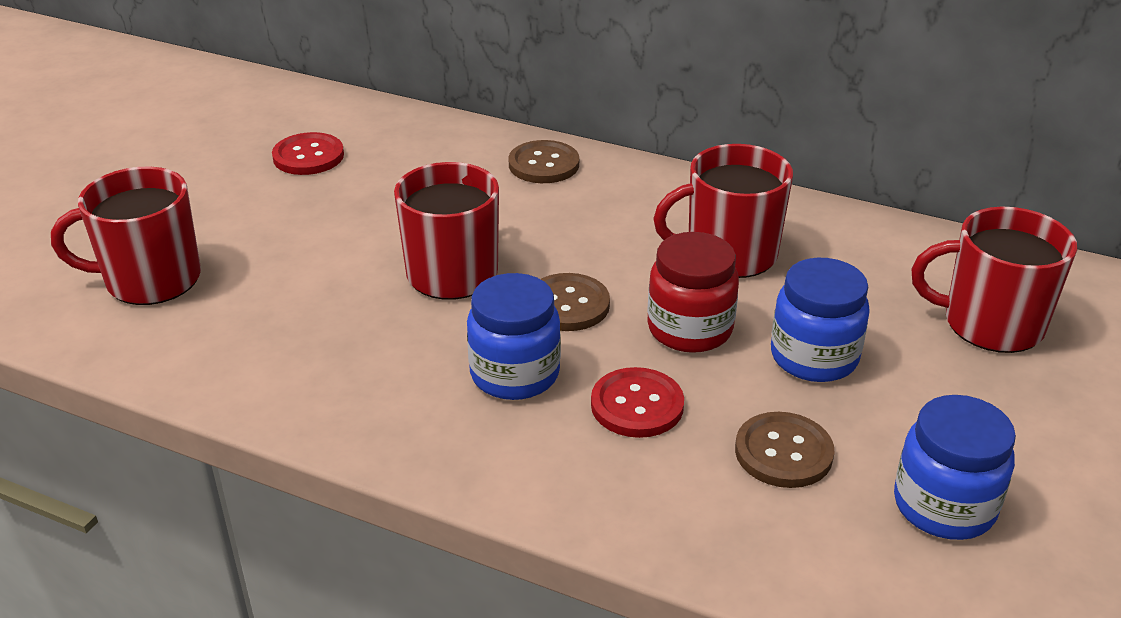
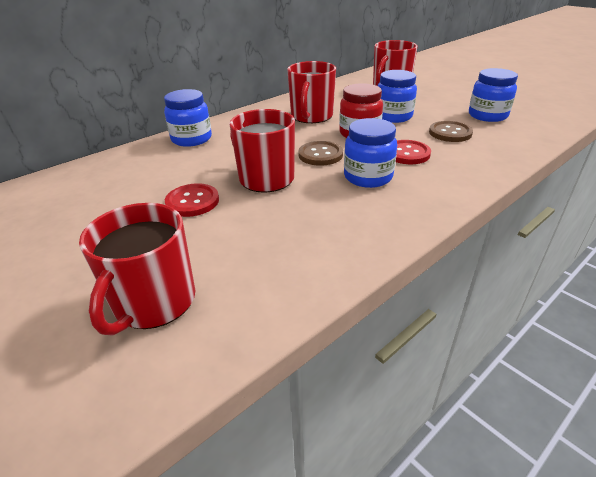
camera: 65 degrees left, 0 degrees up
(308, 156) = (78, 207): red button -> red button (192, 201)
(543, 164) = (191, 139): brown button -> blue jar

